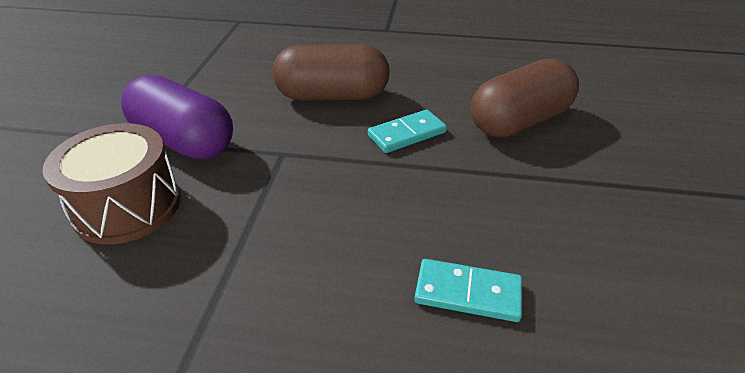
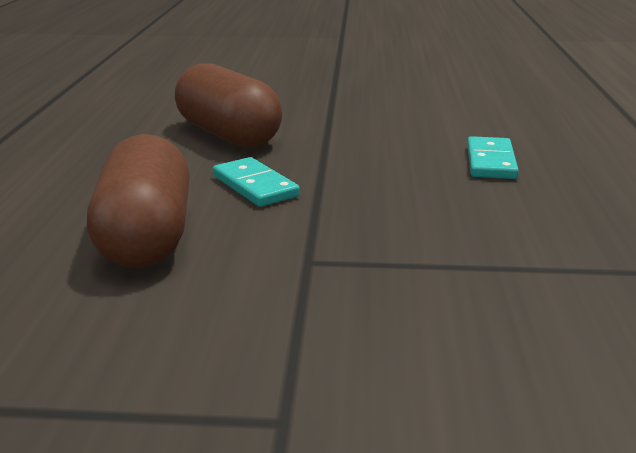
camera: 95 degrees left, 15 degrees down
(127, 206) = (477, 375): brown drum -> none
(184, 141) = (283, 359): purple capsule -> none

